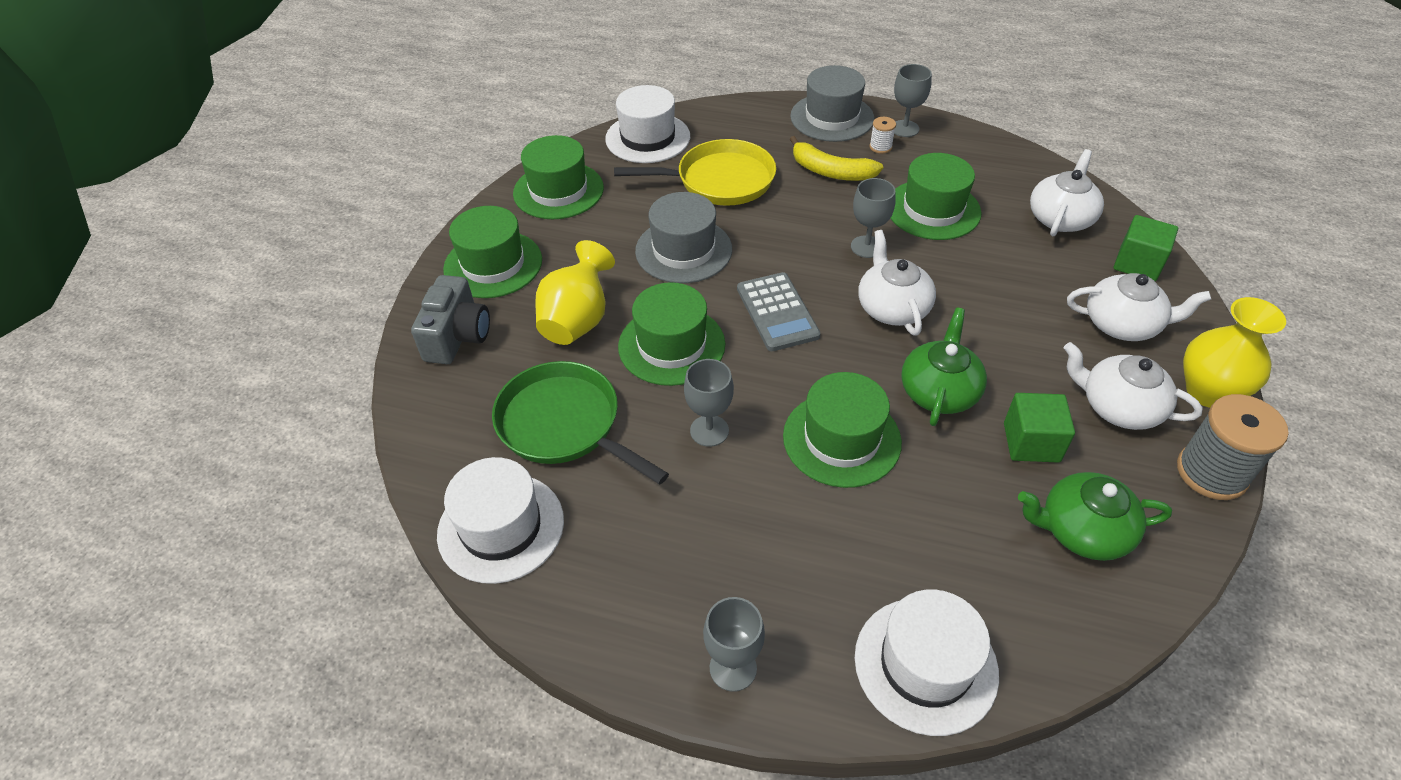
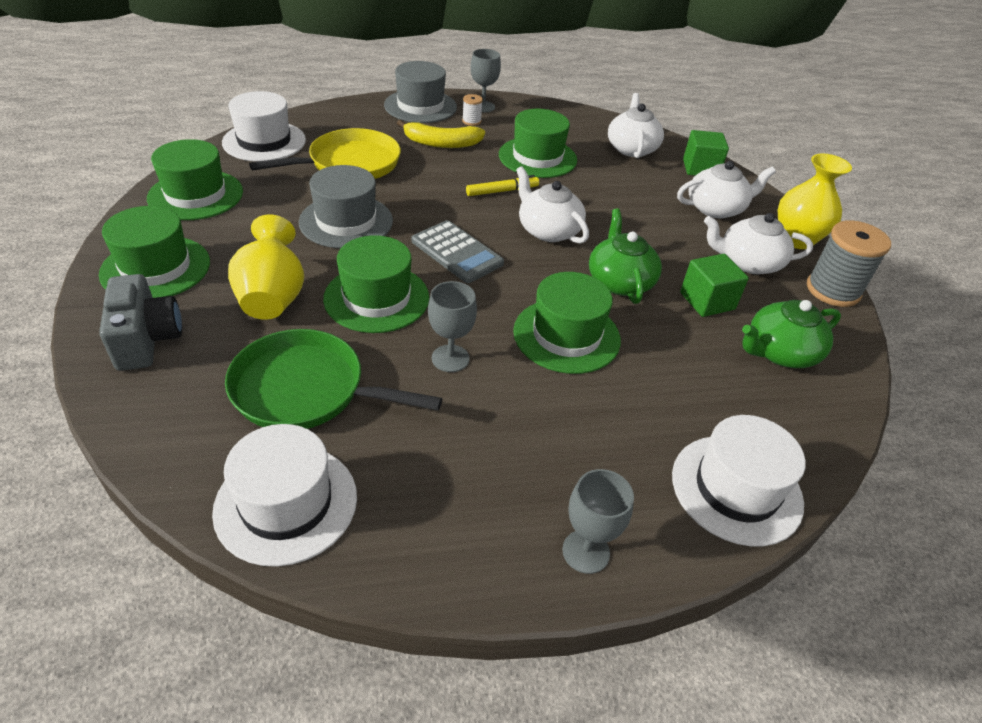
camera: 30 degrees left, 5 degrees down
(867, 247) = (502, 191): grey goblet -> yellow marker

